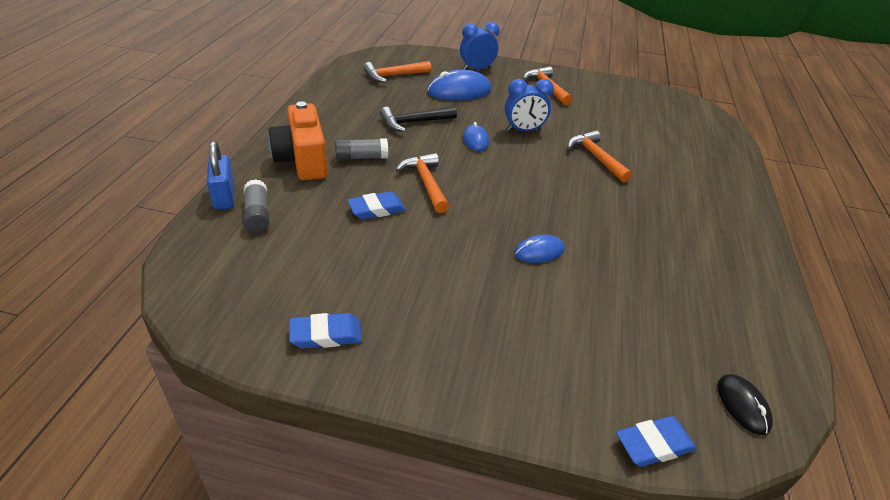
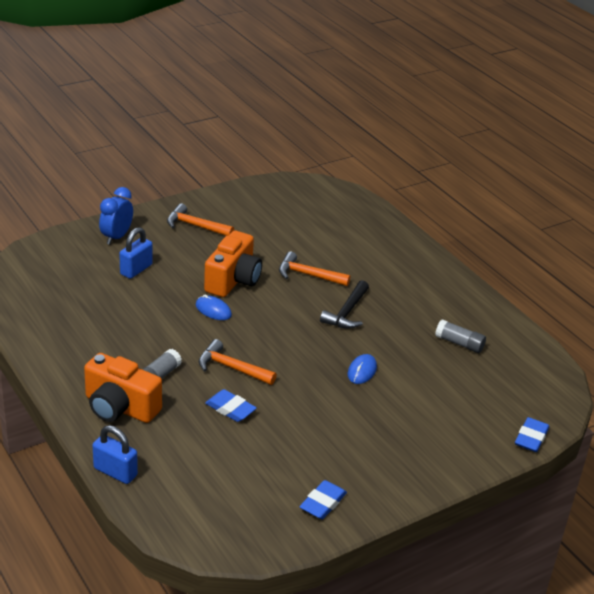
camera: 45 degrees left, 5 degrees down
(257, 214) = (161, 467): grey glue stick -> grey glue stick (459, 343)
(376, 209) = (230, 409): blue eraser -> blue eraser turned 75 degrees counterclockwise
(393, 76) = (60, 284): orange hammer -> none
(414, 122) = (147, 322): black hammer -> black hammer (347, 312)
(459, 91) = (136, 269): blue mouse -> blue padlock
(523, 130) = (233, 280): blue clock -> orange camera
(743, 405) = (545, 391): black mouse -> none

